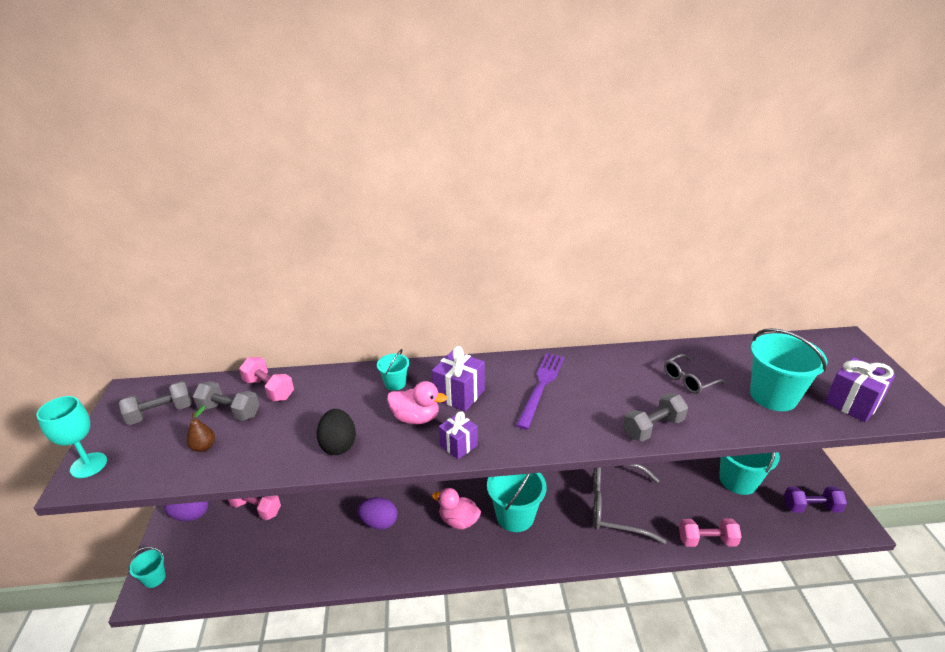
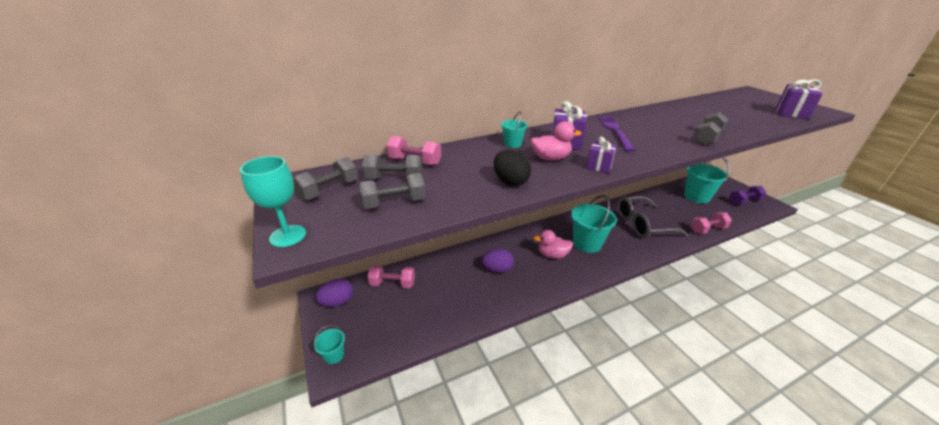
camera: 20 degrees left, 0 degrees up
(203, 447) = (394, 203): brown pear -> grey dumbbell
(688, 380) = (696, 116): grey glasses -> none
(773, 396) = (749, 116): turquoise bucket -> none

